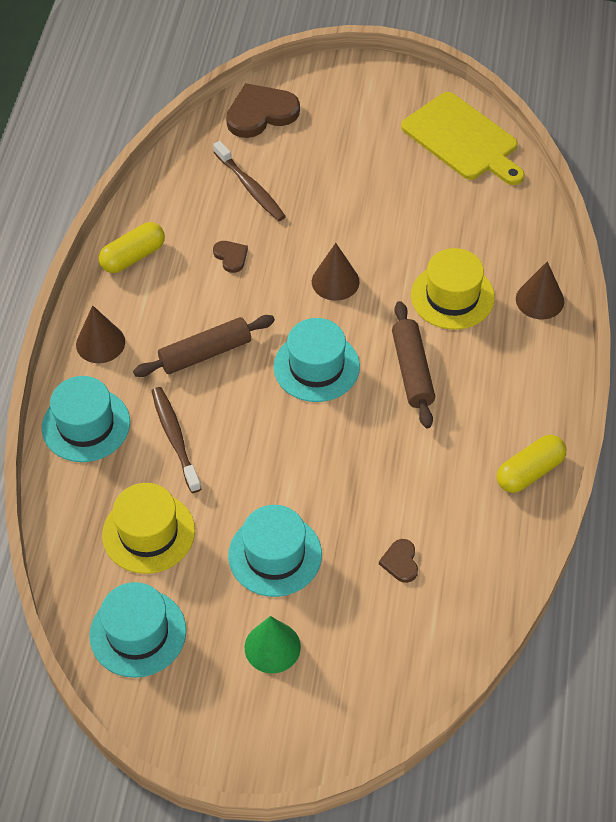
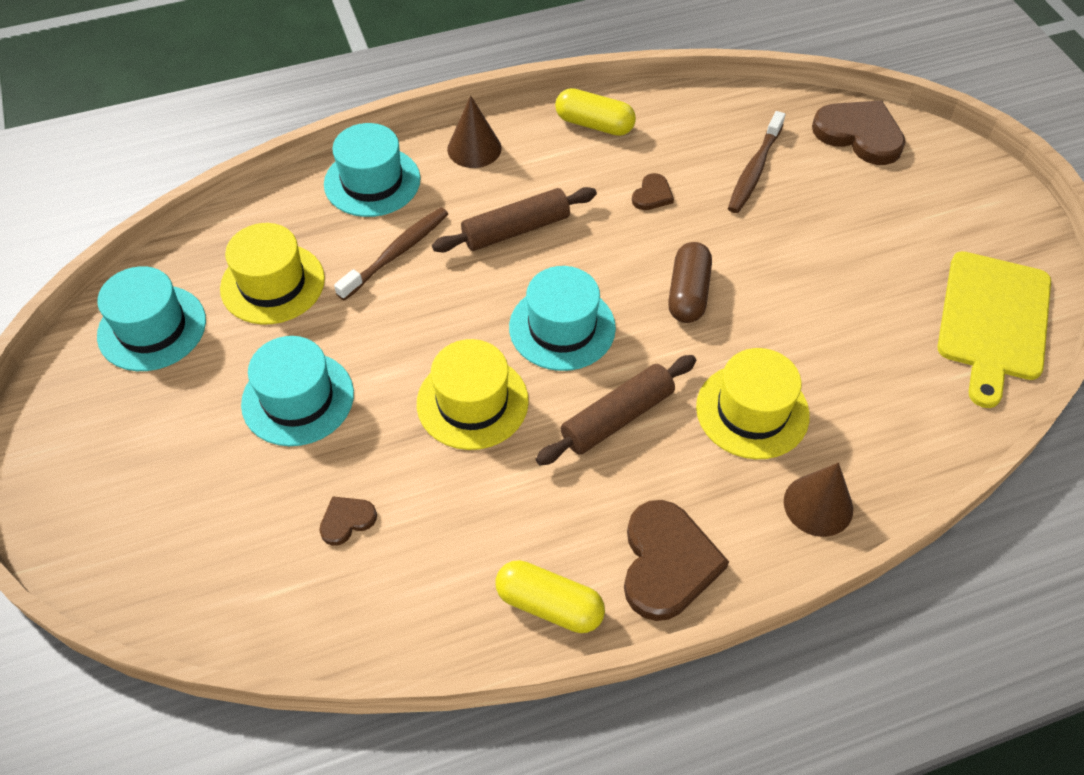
camera: 60 degrees right, 0 degrees up
(205, 353) = (516, 230): brown rolling pin -> brown rolling pin turned 60 degrees counterclockwise
(272, 647) = (181, 447): green cone -> none
(335, 281) = (688, 293): brown cone -> brown capsule
(347, 447) = (472, 402): none -> yellow hat
(535, 396) = (667, 563): none -> brown heart

